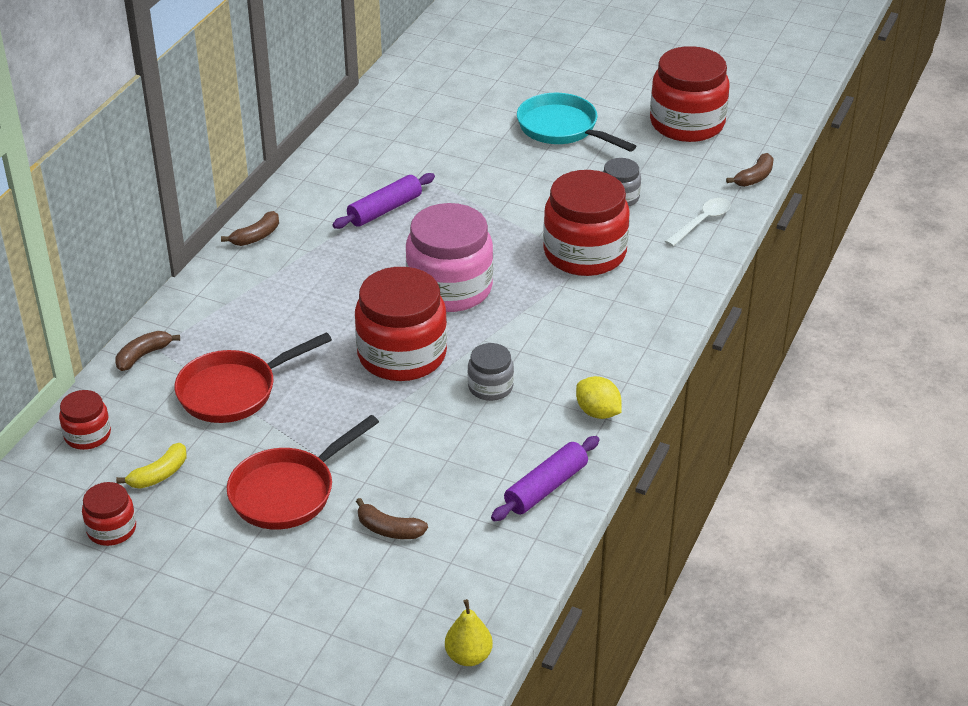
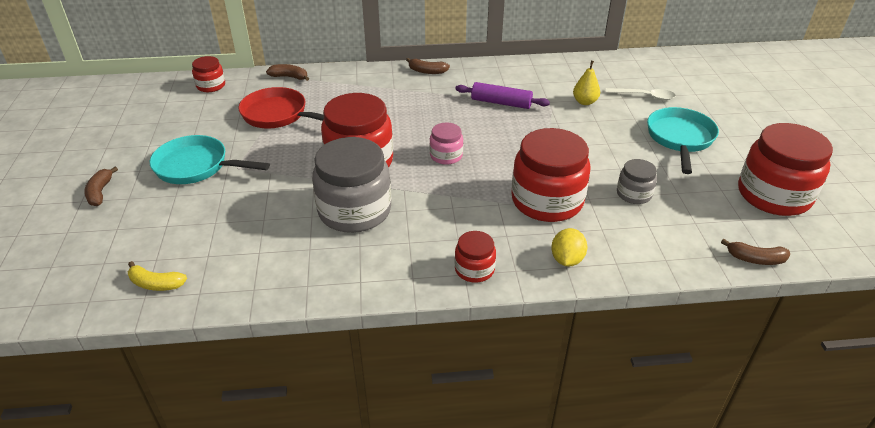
camera: 60 degrees right, 0 degrees up
(111, 529) = (135, 121): red jar -> red jar (474, 269)
(159, 475) = (189, 118): yellow banana -> yellow banana (156, 284)
(288, 492) = (196, 167): red pan -> turquoise pan
(389, 529) = (178, 219): brown banana -> brown banana (100, 192)
(449, 288) = (446, 156): pink jar -> pink jar, size x0.50
(468, 656) = (58, 304): yellow pear -> yellow pear (585, 102)
(490, 387) = (354, 211): grey jar -> grey jar, size x2.01
(546, 487) = (259, 278): purple rolling pin -> none
(597, 412) = (364, 275): yellow lemon -> yellow lemon (567, 259)
(702, 222) = (656, 249): white spoon -> white spoon (644, 96)

